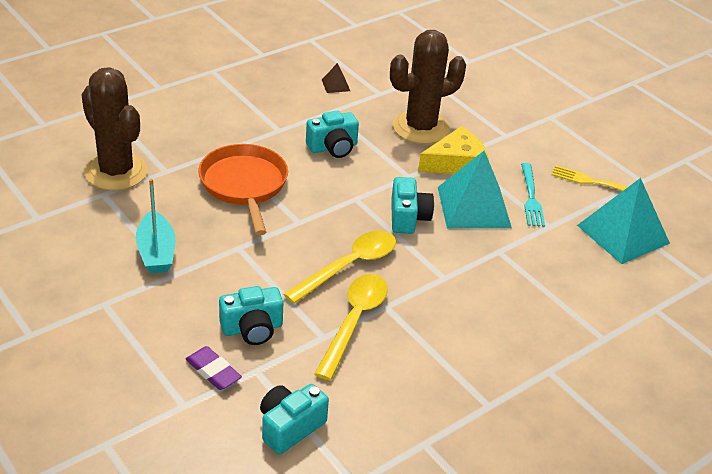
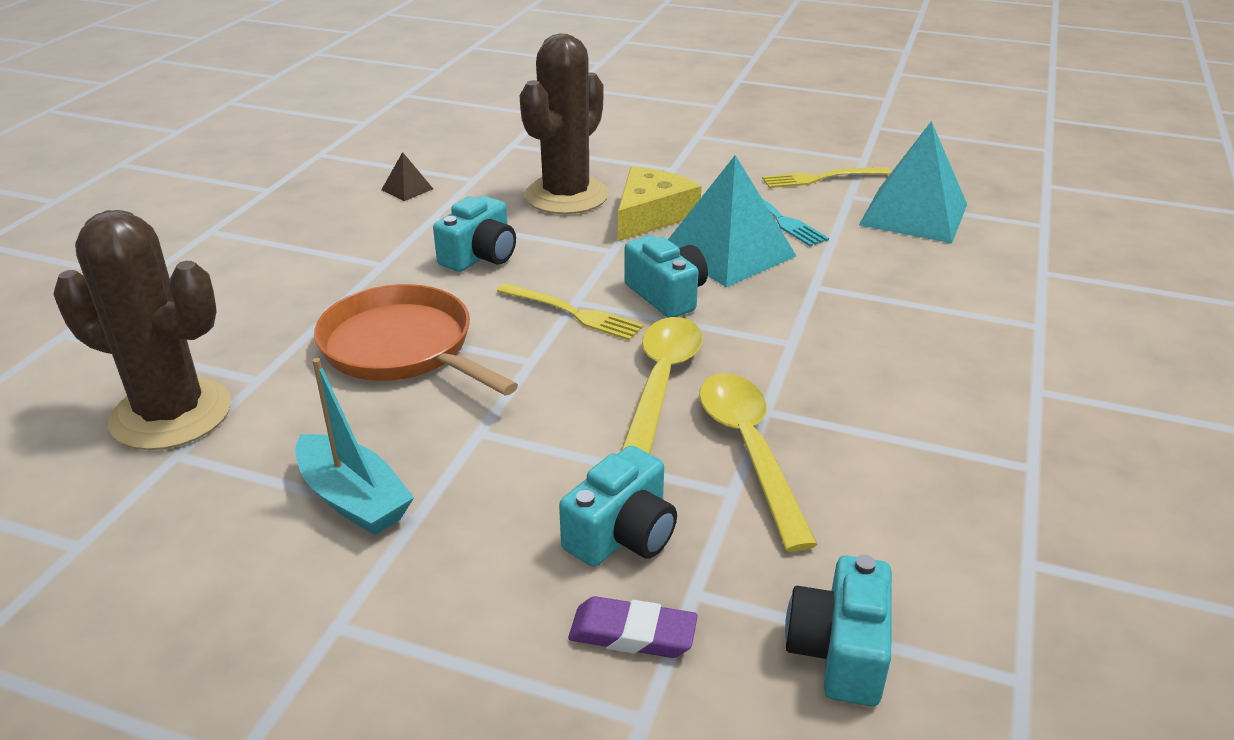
camera: 30 degrees left, 5 degrees down
(347, 205) = (574, 313): none -> yellow fork

